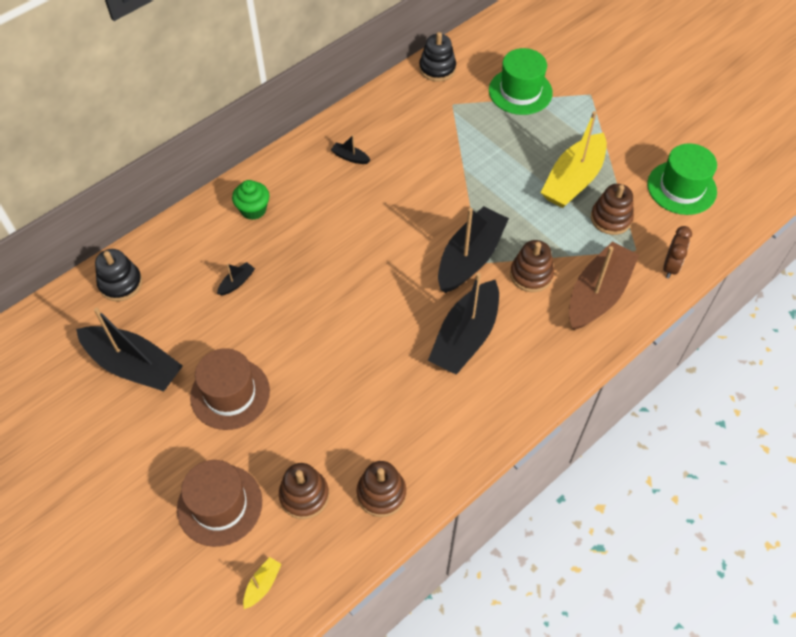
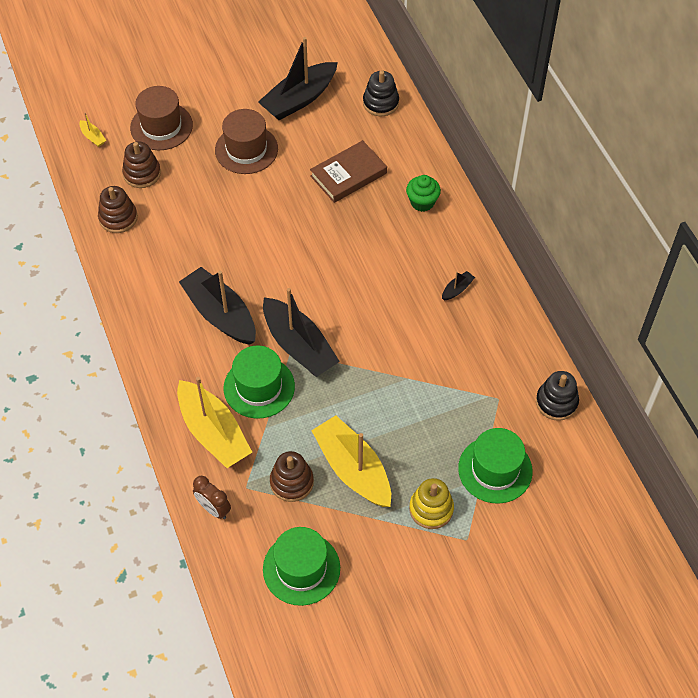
camera: 110 degrees right, 0 degrees up
(237, 282) = (348, 175): black boat -> brown book
(531, 274) = (259, 387): brown stacking toy -> green hat
(578, 121) = (431, 509): none -> yellow stacking toy
(598, 294) = (213, 432): brown boat -> yellow boat

